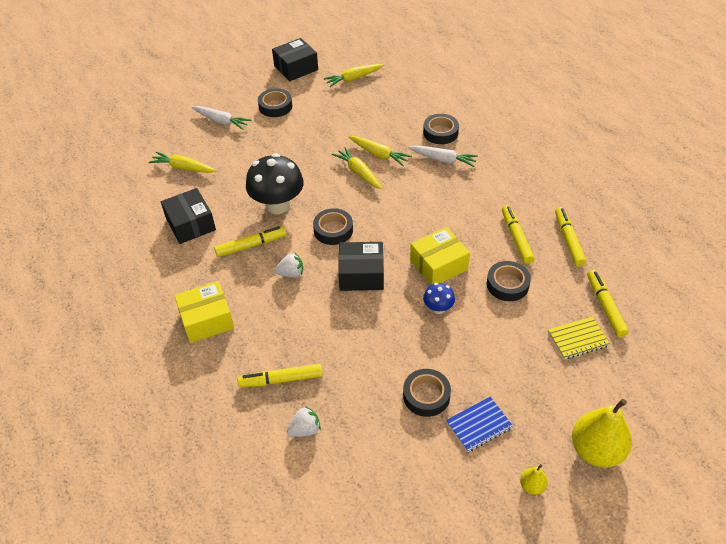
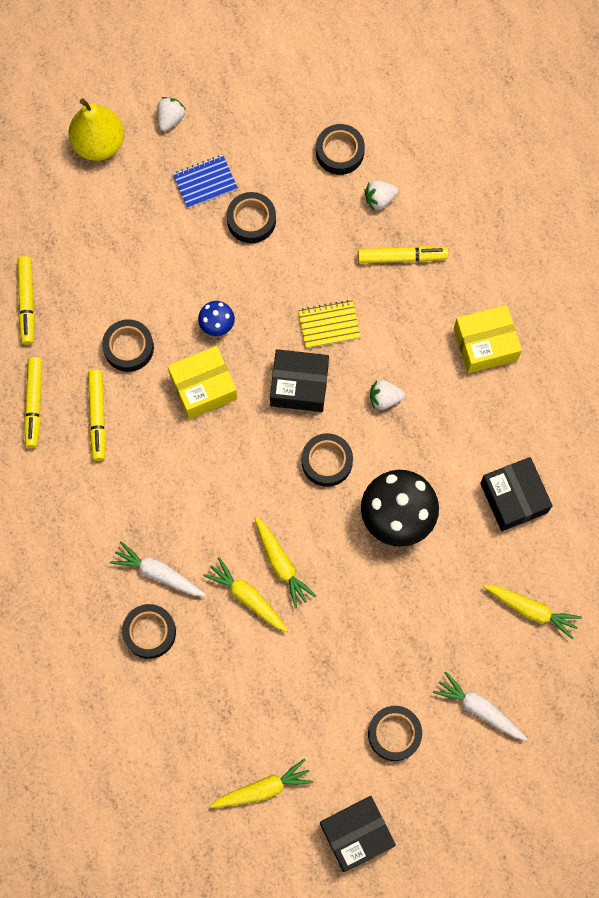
camera: 175 degrees left, 25 degrees up
(251, 245) = (433, 450): yellow marker -> none
(349, 472) = (339, 152): none -> black tape
(532, 486) = (170, 118): yellow pear -> white strawberry
(578, 339) = (73, 265): yellow notebook -> yellow notebook (329, 325)

